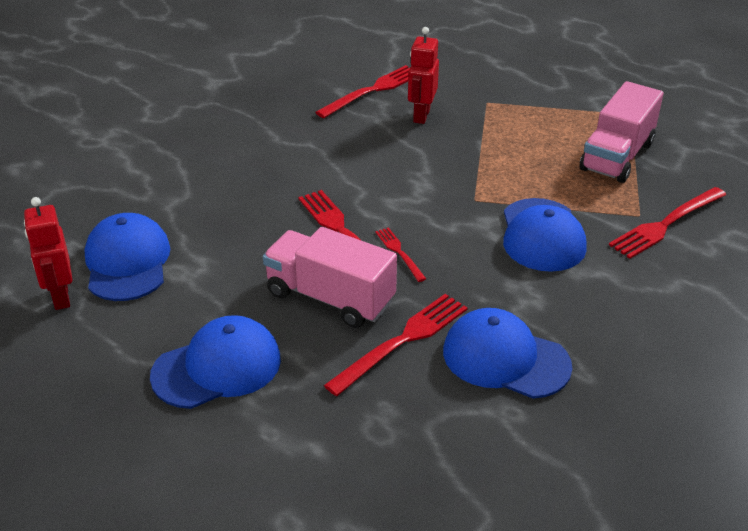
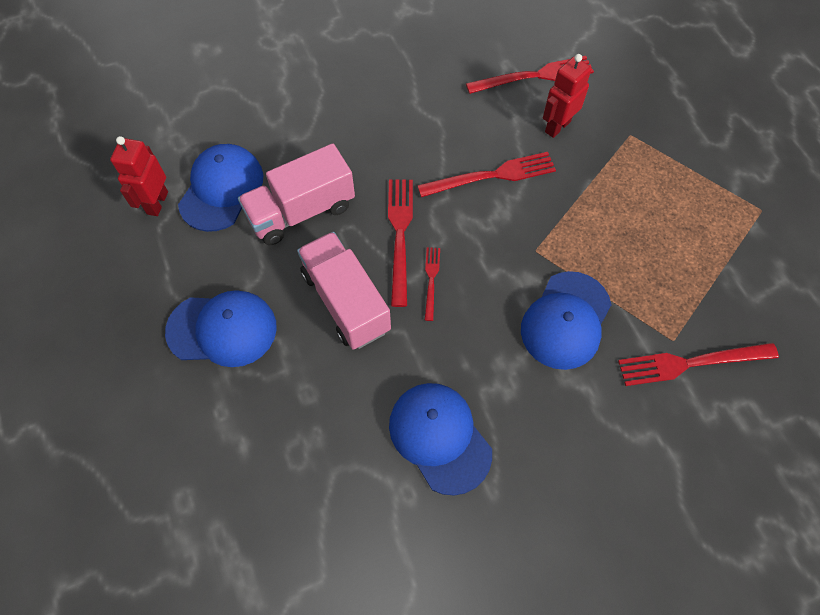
camera: 30 degrees right, 25 degrees up
(402, 341) = (371, 376): red fork -> red fork (492, 176)
(617, 156) = (706, 258): pink truck -> pink truck (301, 211)

